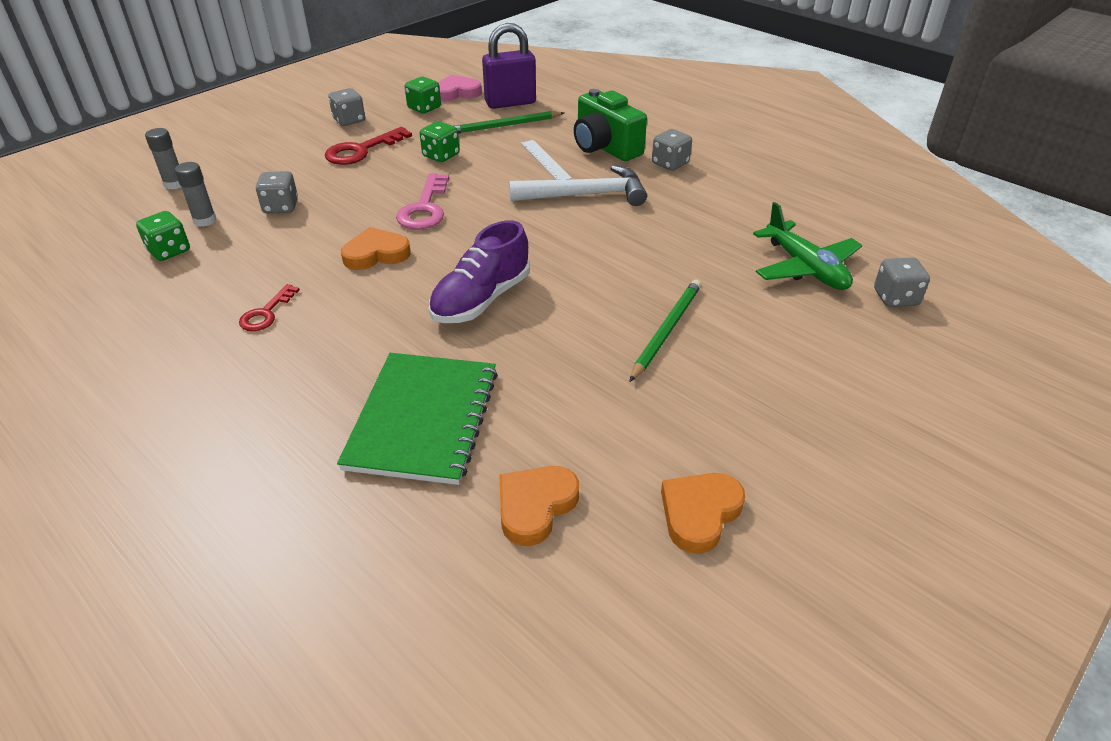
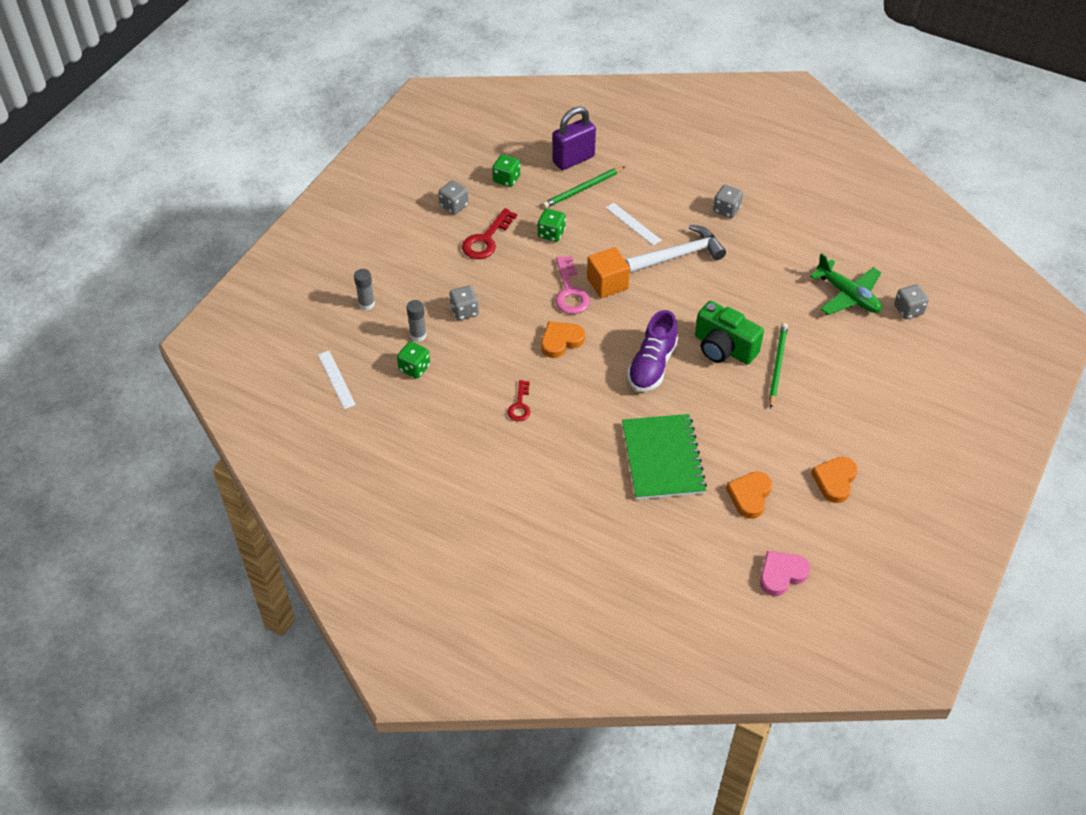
camera: 15 degrees left, 10 degrees up
(66, 246) = (336, 379): none -> white ruler
(456, 93) = (522, 154): pink heart -> pink heart (781, 574)
(477, 207) = (607, 283): none -> orange cube
(605, 147) = (671, 200): green camera -> green camera (723, 348)

